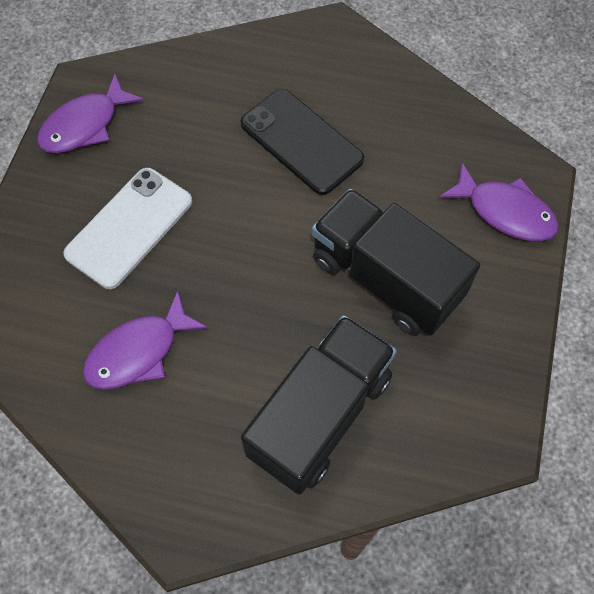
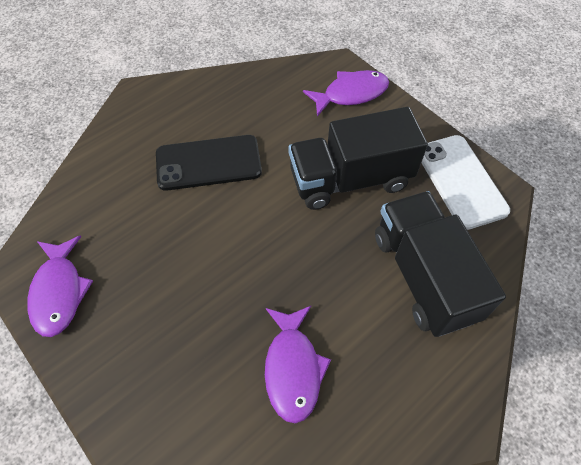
camera: 55 degrees left, 5 degrees down
(129, 227) = (181, 313): white phone -> white phone (460, 181)

